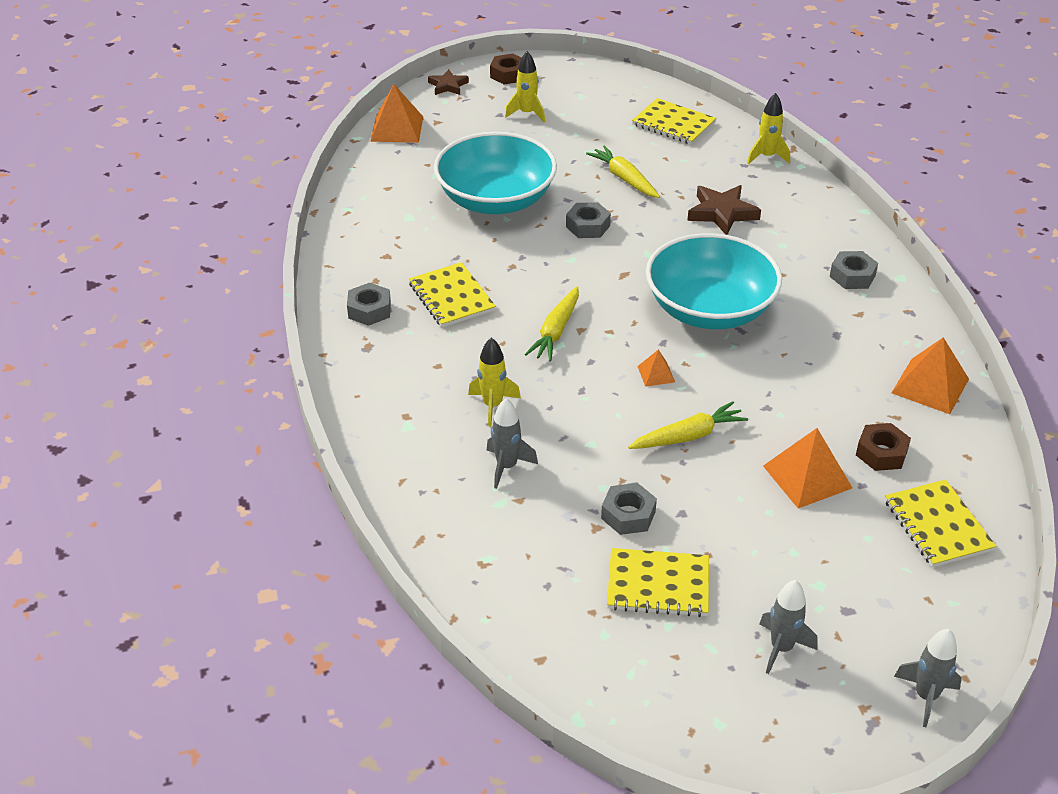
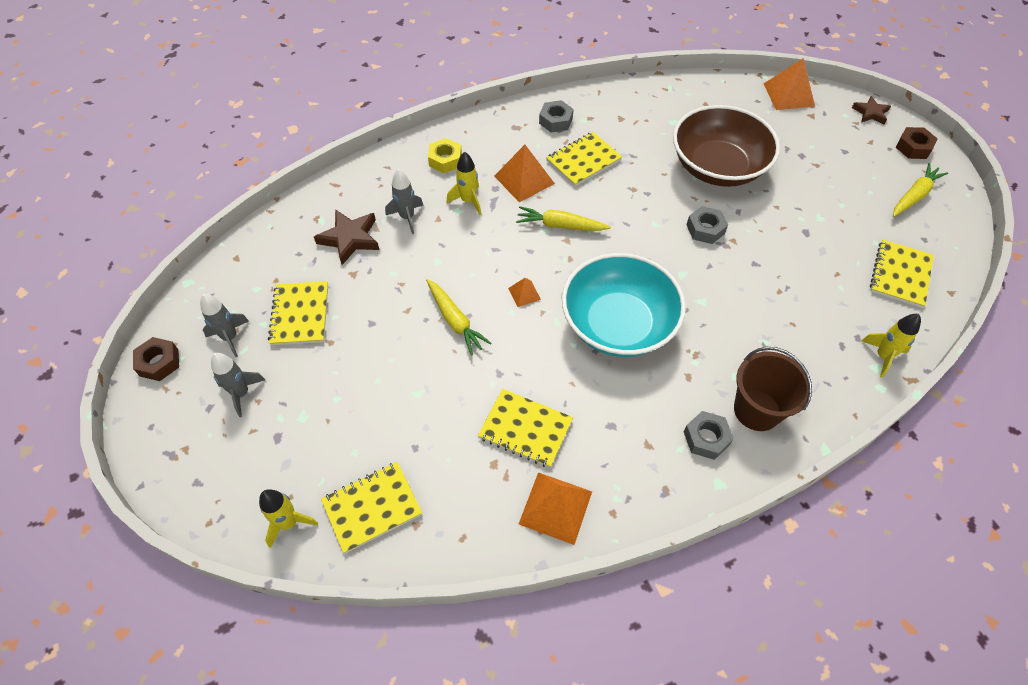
camera: 80 degrees right, 15 degrees up
(408, 420) = (445, 160): none -> yellow nut
(496, 200) = (717, 167): turquoise bowl -> brown bowl
(527, 113) = (856, 168): yellow rocket -> yellow rocket (289, 523)
(624, 178) = (788, 246): yellow carrot -> yellow carrot (914, 196)
(628, 515) = (366, 291): grey nut -> none
(722, 213) = (766, 324): brown star -> brown star (350, 238)
(807, 477) = (419, 406): orange pyramid -> orange pyramid (524, 179)
(822, 240) = (757, 410): none -> brown bucket
(840, 395) = (525, 429): none -> yellow notebook
(881, 453) = (456, 463): brown nut -> brown nut (159, 362)
(926, 696) = (192, 492): grey rocket -> grey rocket (230, 337)

